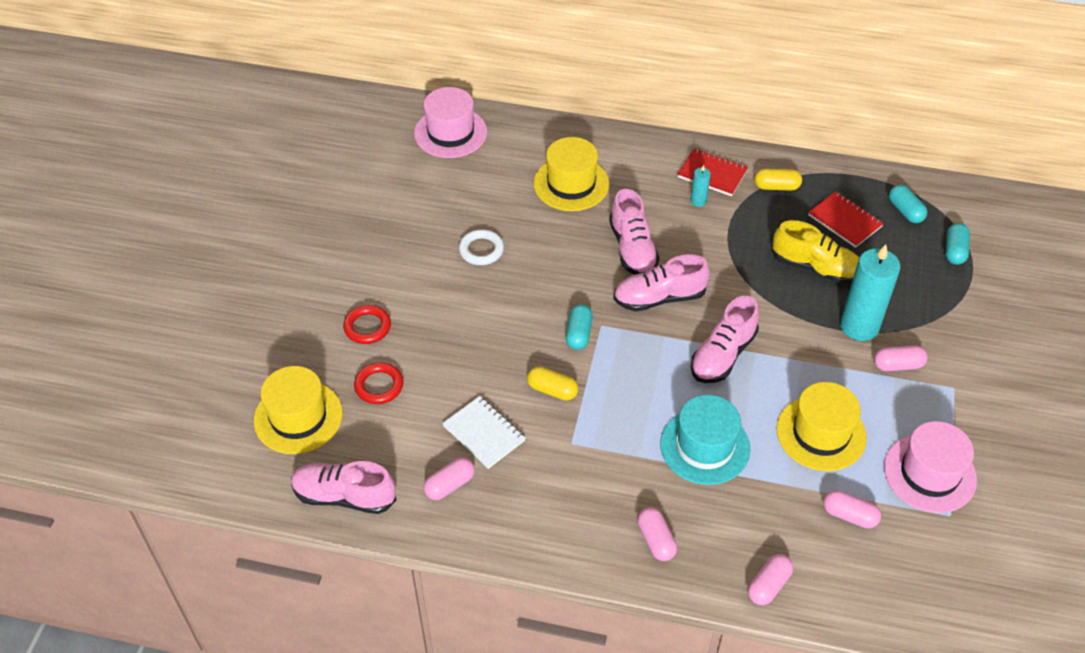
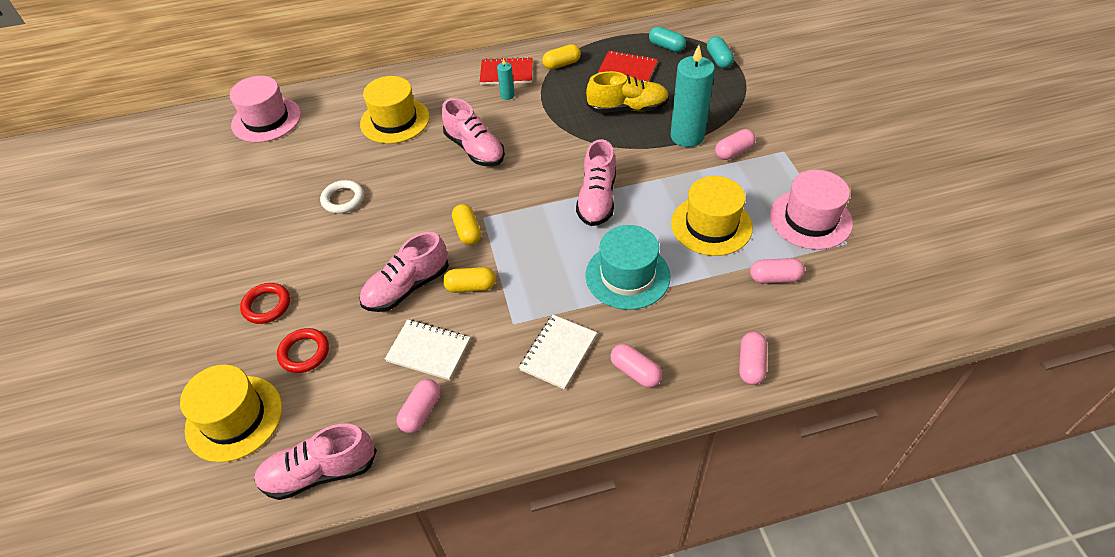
camera: 25 degrees left, 0 degrees up
(578, 334) = (467, 231): turquoise capsule -> yellow capsule
(597, 489) = (558, 353): none -> white notebook
(659, 298) = (519, 177): pink shoe -> pink shoe (407, 287)

